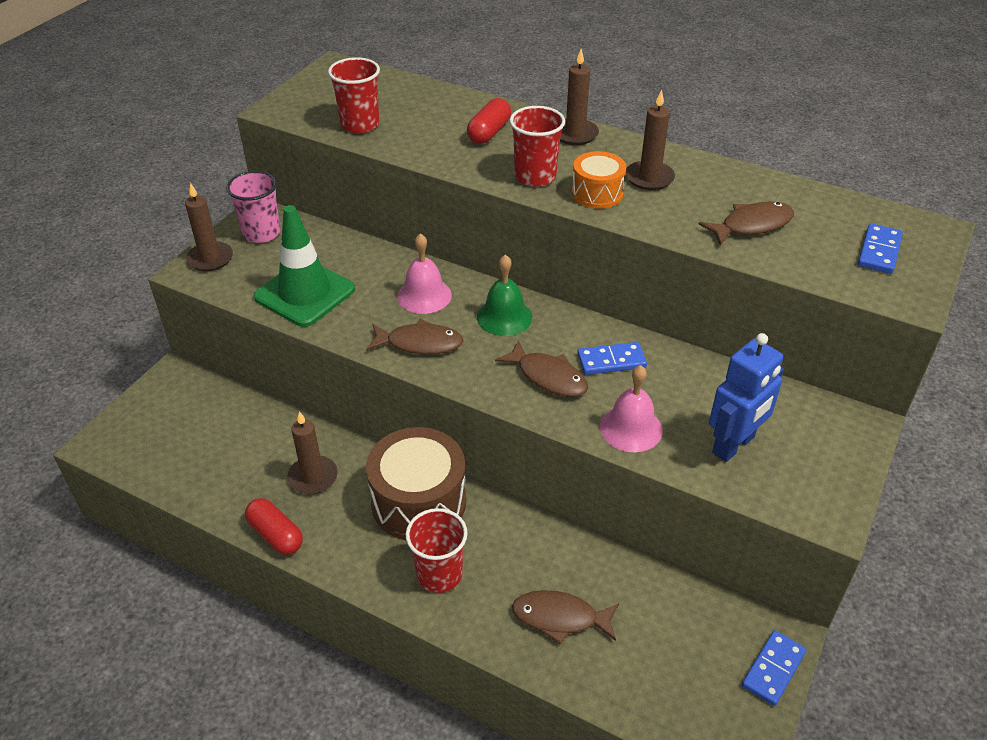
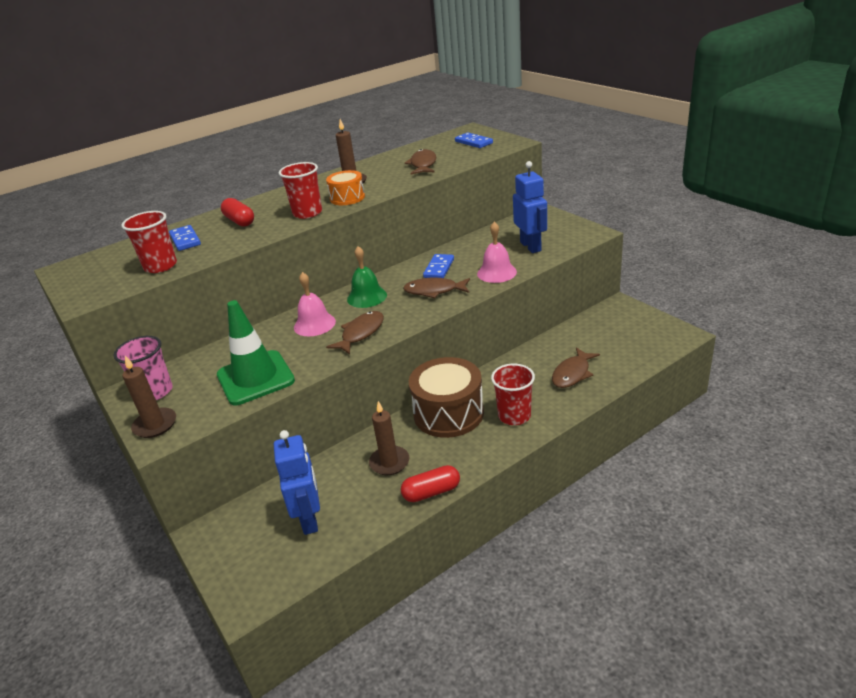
camera: 60 degrees left, 10 degrees down
(211, 444) = (310, 519): none -> blue robot
(548, 377) = (434, 291): brown fish -> brown fish turned 150 degrees counterclockwise
(575, 134) = (280, 196): brown candle -> none
(773, 669) = (637, 312): blue domino -> blue domino (185, 240)

